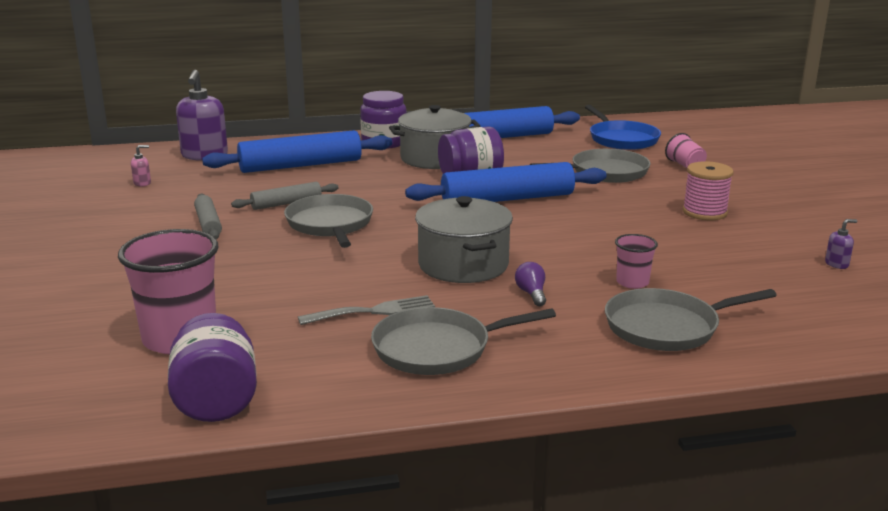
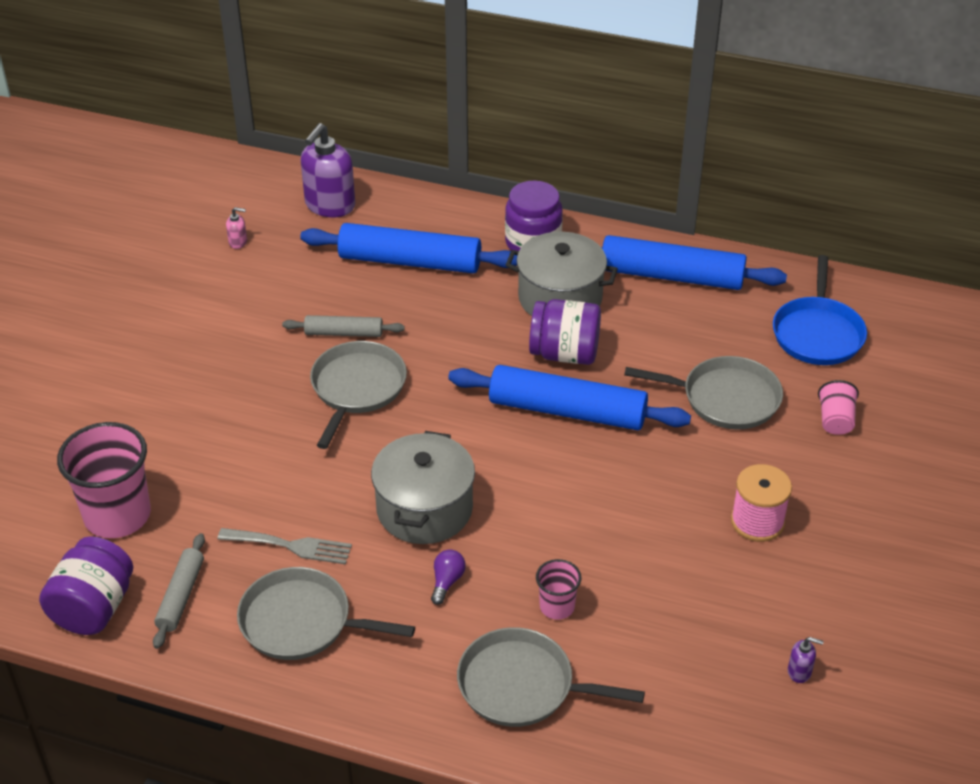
camera: 30 degrees right, 20 degrees up
(208, 224) = (249, 343): grey rolling pin -> grey rolling pin (181, 596)

